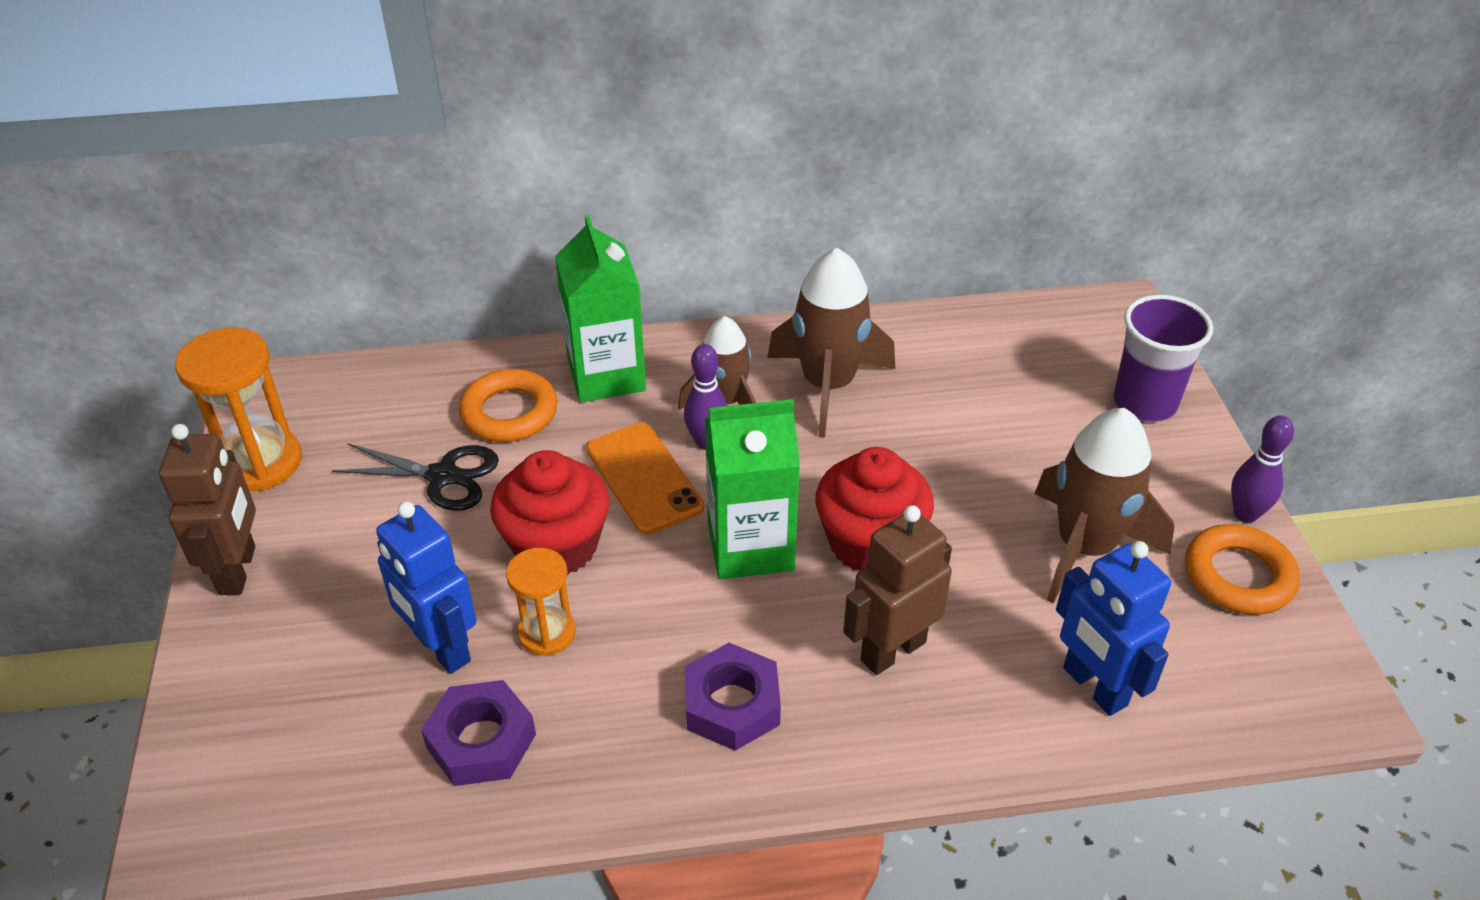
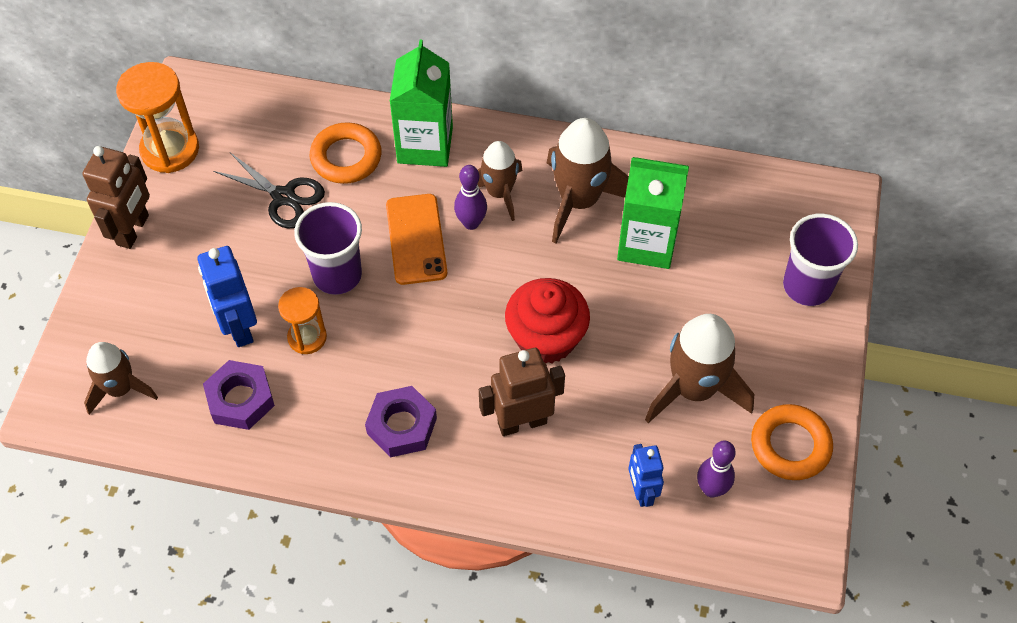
camera: 20 degrees right, 15 degrees up
(288, 782) = (120, 389): none -> brown rocket
(556, 546) = (337, 275): red cupcake -> purple cup
(750, 546) = (464, 315): green carton -> green carton (647, 243)
(1094, 687) = (641, 491): blue robot -> blue robot, size x0.65
(1245, 514) = (826, 400): purple bowling pin -> purple bowling pin (711, 489)

